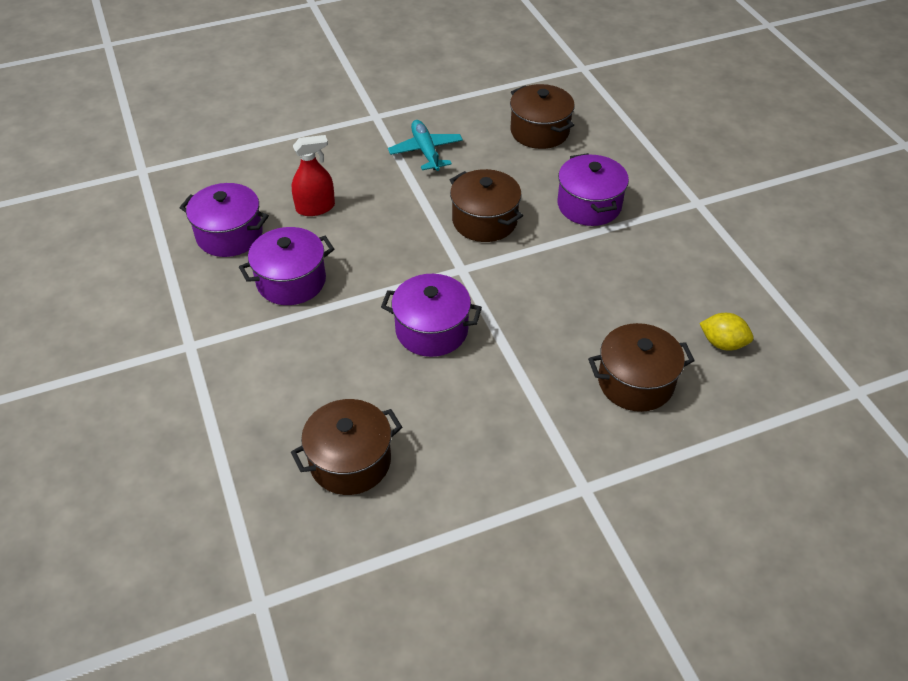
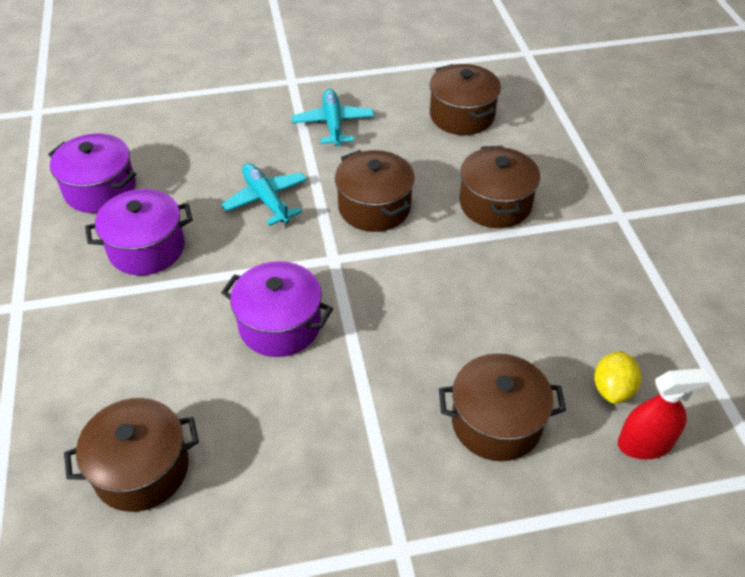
camera: 10 degrees right, 0 degrees up
(315, 208) = (198, 171): red spray bottle -> red spray bottle (644, 444)
(385, 225) = (266, 199): none -> turquoise plane
(589, 205) = (495, 204): purple pot -> brown pot
(722, 343) = (612, 389): yellow lemon -> yellow lemon turned 75 degrees clockwise

